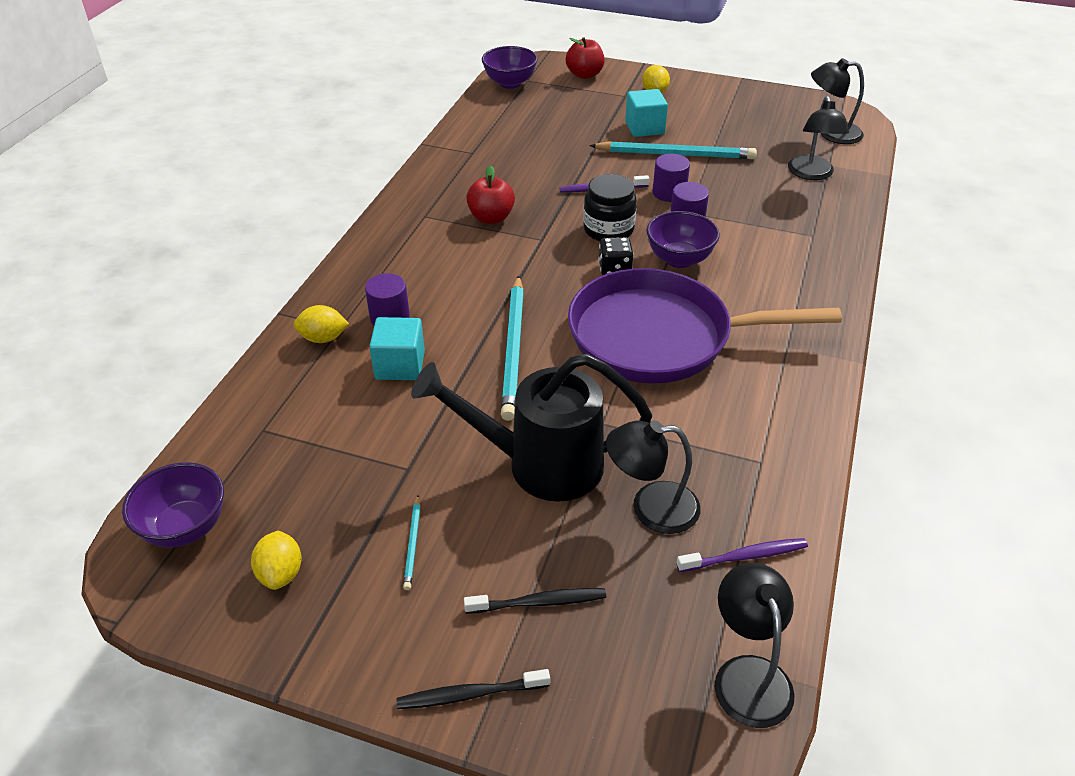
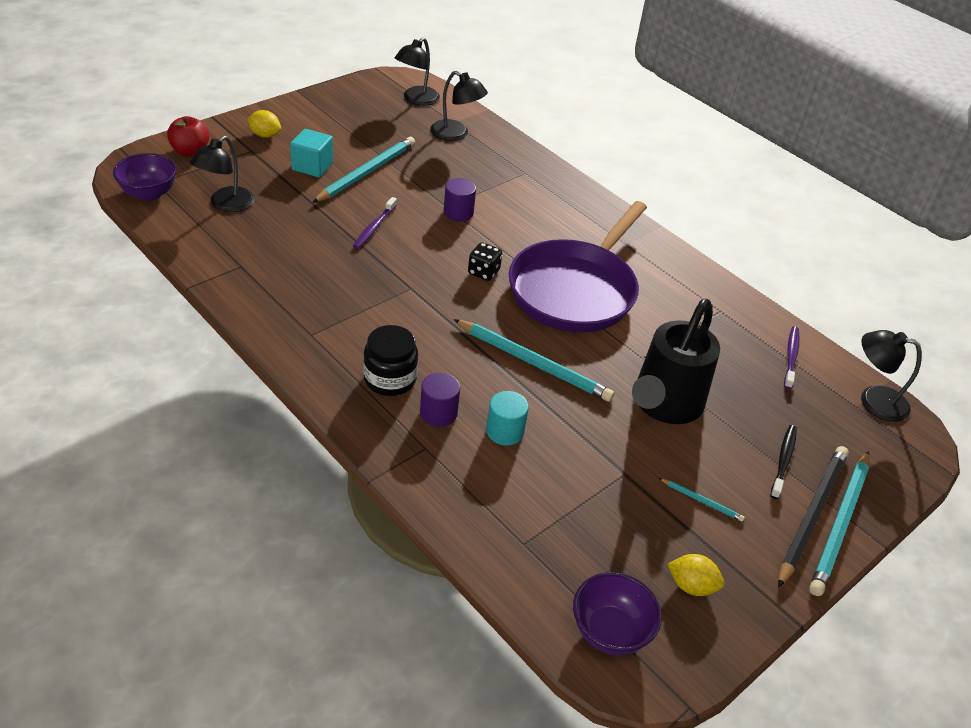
camera: 65 degrees left, 0 degrees up
(323, 338) = (432, 464): yellow lemon -> none
(400, 365) = (505, 431): turquoise cube -> turquoise cylinder
(465, 658) = (811, 514): none -> black pencil
(470, 694) = (840, 524): black toothbrush -> turquoise pencil
(491, 218) = (353, 299): red apple -> none
(608, 230) = (431, 251): black jar -> black jar (390, 379)
(651, 507) = (732, 374): black lamp -> black lamp (226, 204)
(669, 193) = (413, 201): purple cylinder -> none
(679, 259) = (498, 238): purple bowl -> none

